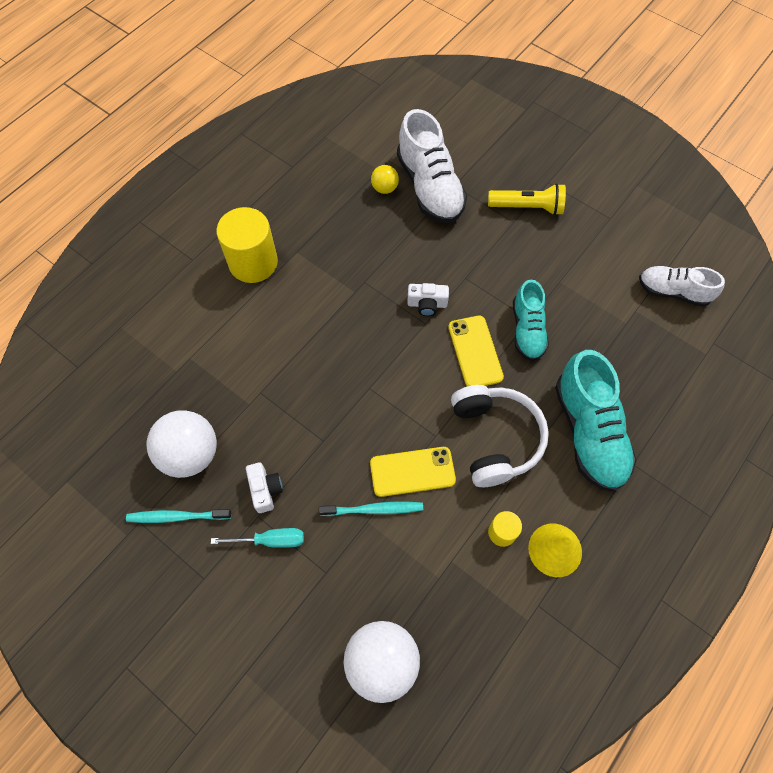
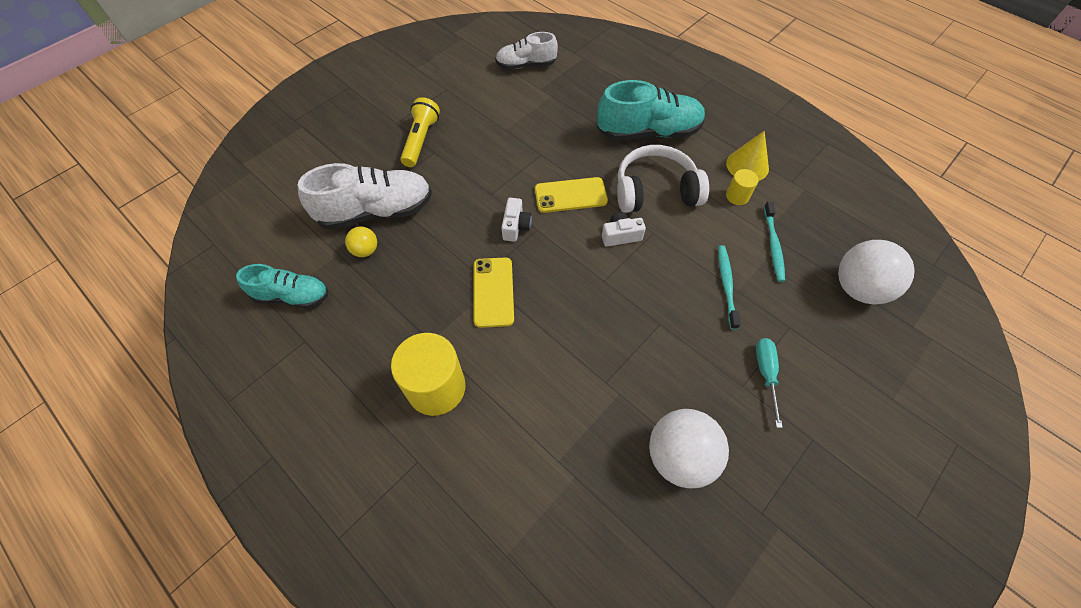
camera: 85 degrees left, 5 degrees down
(176, 517) = (752, 470): turquoise toothbrush -> turquoise toothbrush (773, 245)
(265, 490) = (715, 378): white camera -> white camera (620, 236)
(412, 471) = (688, 252): yellow phone -> yellow phone (493, 292)
(527, 330) = (552, 157): turquoise shoe -> turquoise shoe (292, 296)
(673, 292) = (526, 65): white shoe -> white shoe turned 60 degrees clockwise

